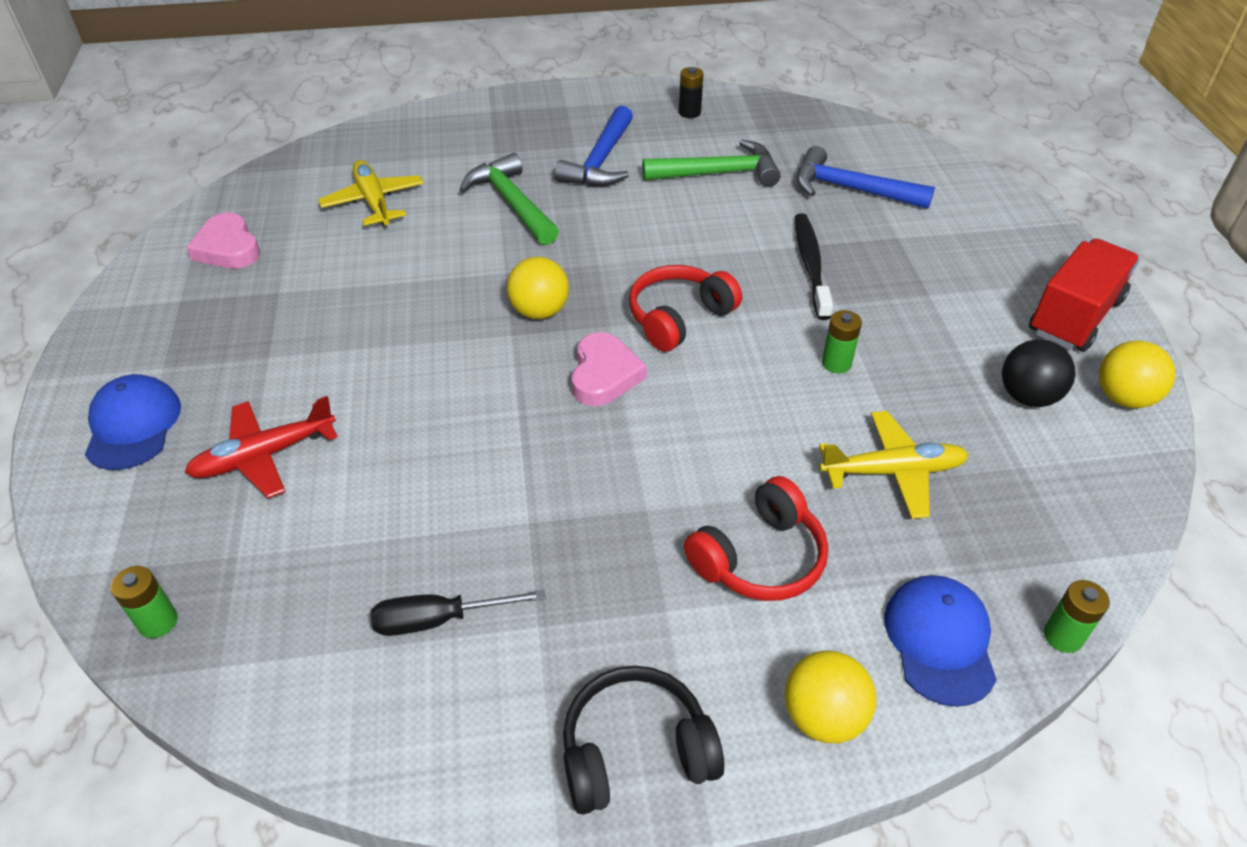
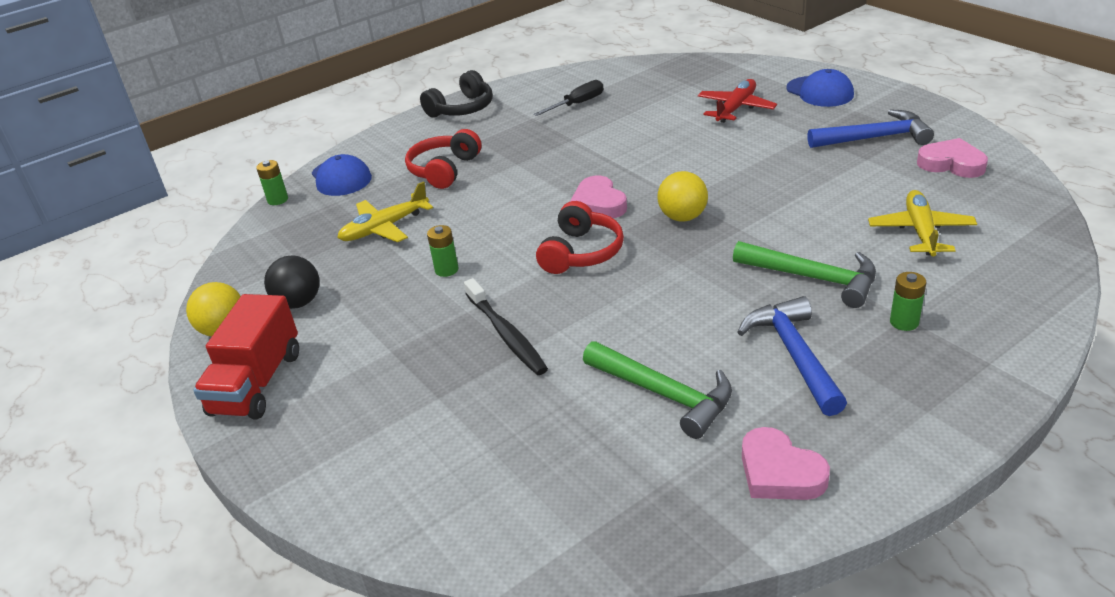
camera: 155 degrees right, 10 degrees down
(158, 622) = (691, 65): green battery -> green battery (904, 322)
(374, 201) = (920, 231): yellow plane -> yellow plane turned 120 degrees counterclockwise
(689, 112) = (779, 472): black battery -> pink heart
(718, 173) = (664, 394): green hammer -> green hammer turned 105 degrees counterclockwise
(823, 716) = (389, 140): yellow ball -> none
(851, 189) = (511, 438): blue hammer -> blue hammer (874, 138)

